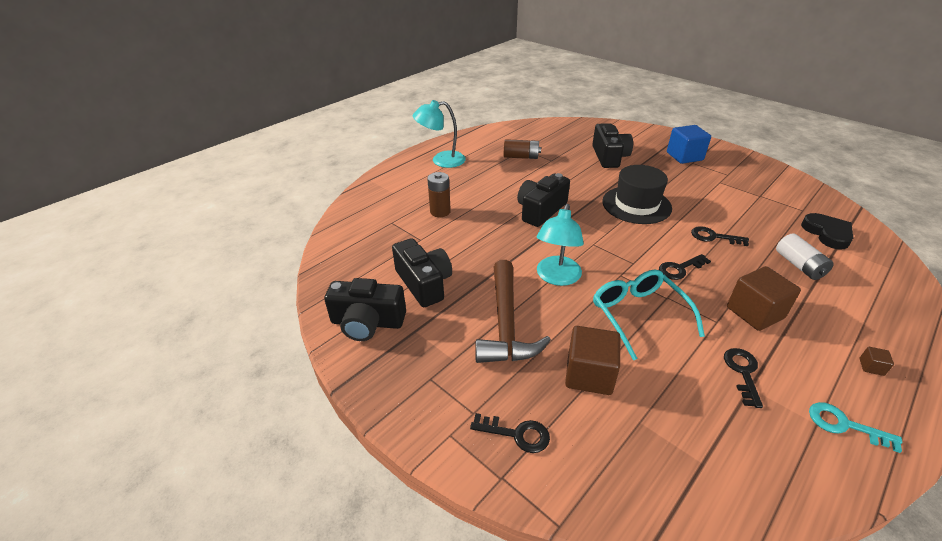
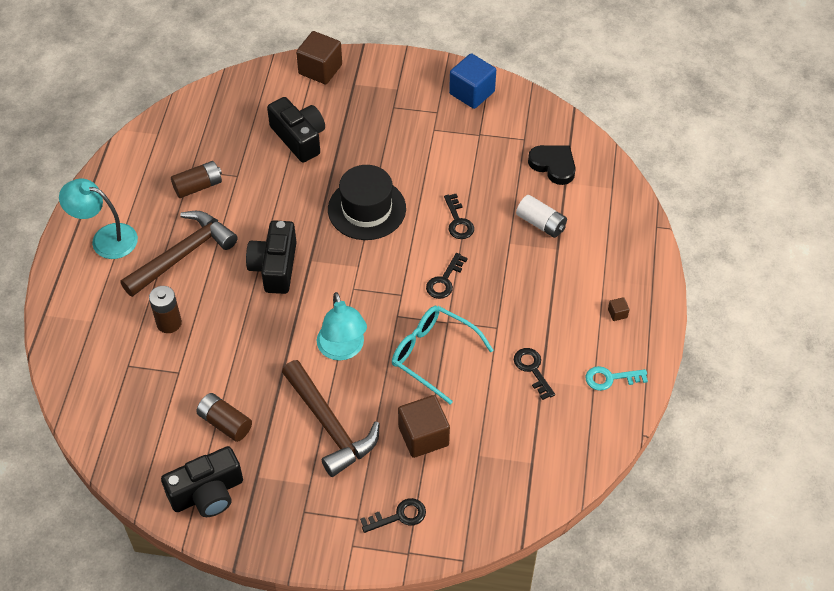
camera: 35 degrees left, 15 degrees up
(424, 283) = (225, 423): black camera -> brown battery
(441, 160) = (105, 238): turquoise lamp -> turquoise lamp turned 60 degrees clockwise
(482, 183) = (183, 254): none -> brown hammer
(684, 156) = (381, 99): blue cube -> blue cube (472, 93)
(714, 237) = (458, 221): black key -> black key turned 90 degrees counterclockwise
(755, 312) = (522, 301): brown cube -> brown cube (320, 69)

